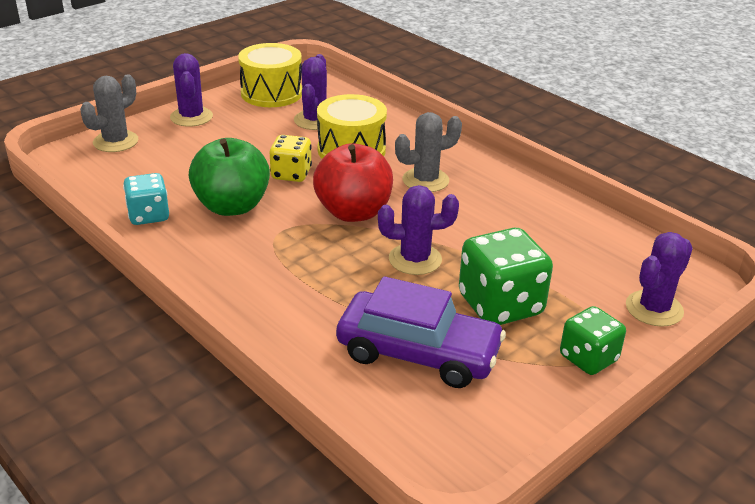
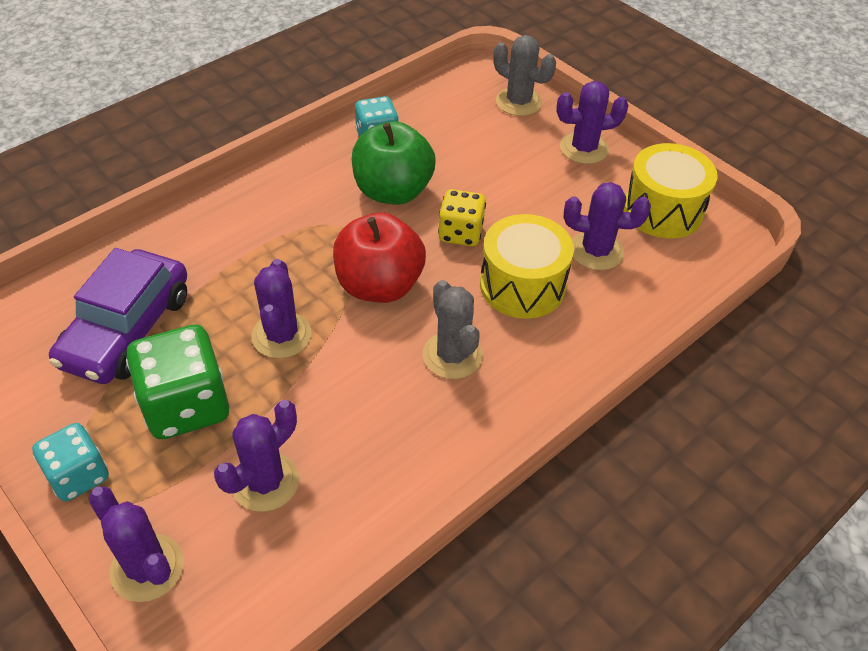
camera: 90 degrees right, 15 degrees up
(562, 259) = (265, 482): none -> purple cactus
(588, 358) = (78, 475): green dice -> turquoise dice

